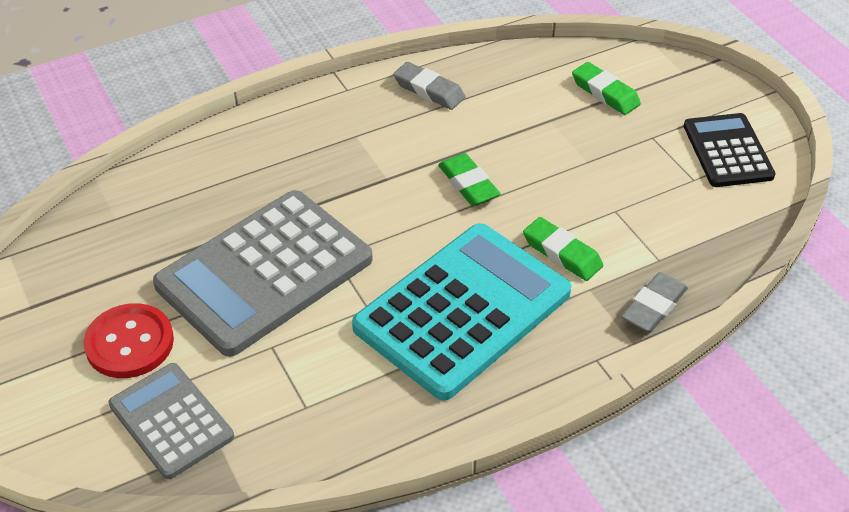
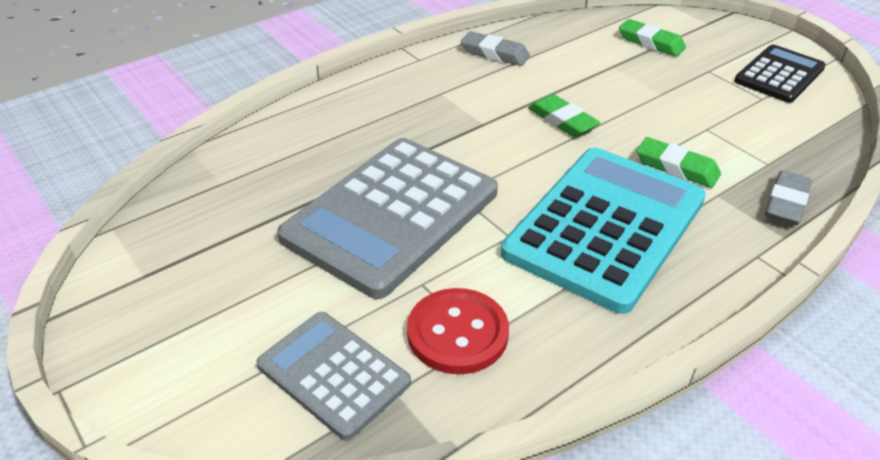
camera: 10 degrees left, 5 degrees down
(129, 343) = (265, 299): red button -> red button (457, 333)
(727, 151) = (779, 75): black calculator -> black calculator turned 60 degrees clockwise

